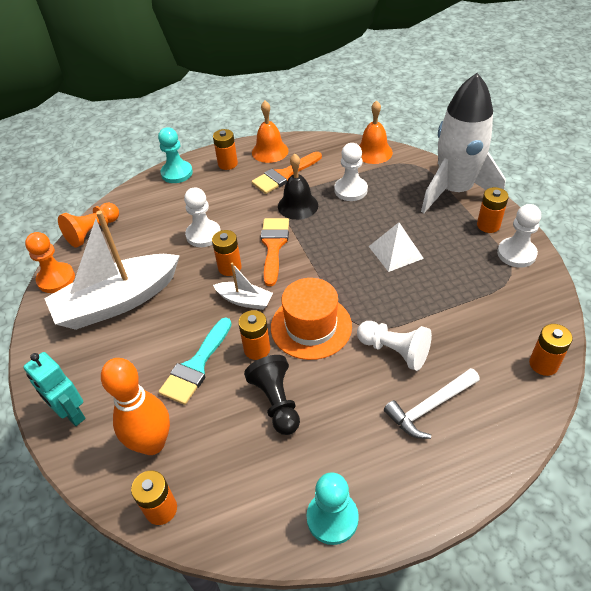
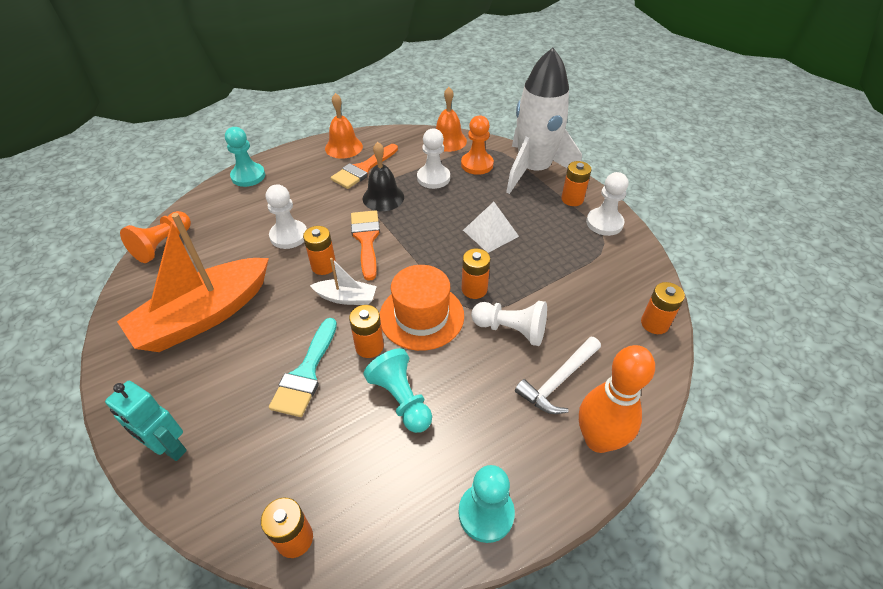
camera: 15 degrees left, 0 degrees up
(56, 279) = (127, 299): orange pawn -> orange pawn (477, 164)
(118, 301) = (204, 316): white boat -> orange boat
(152, 443) = (271, 466): orange bowling pin -> orange bowling pin (598, 440)
(227, 164) = (301, 163): orange battery -> orange battery (474, 289)
(276, 402) = (401, 399): black pawn -> turquoise pawn

